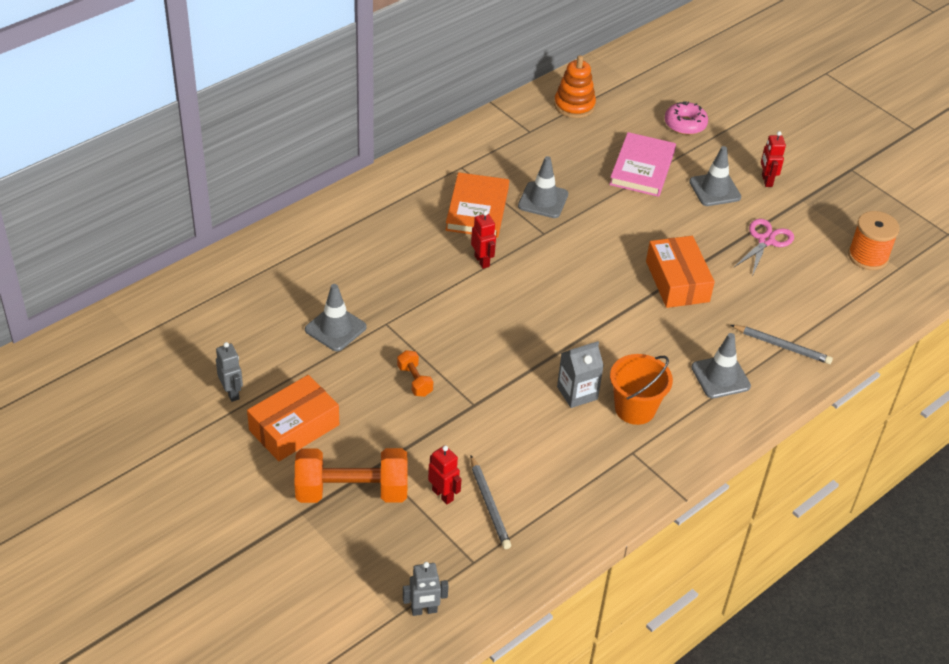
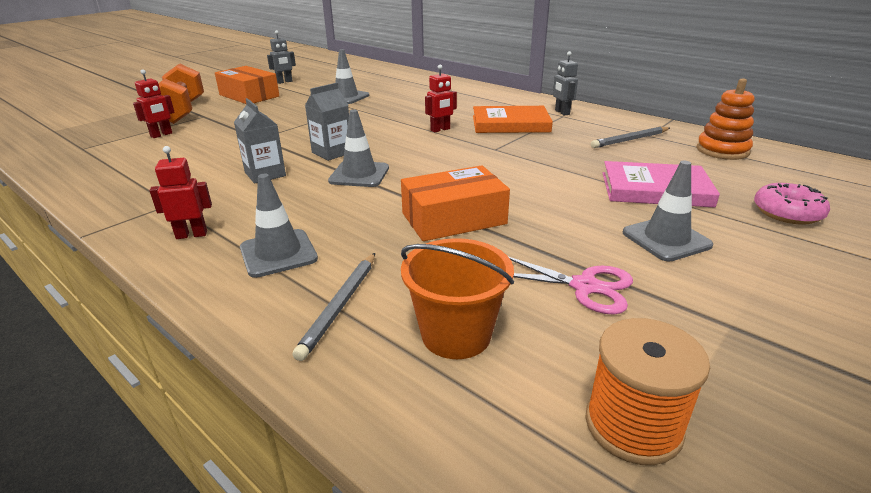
camera: 85 degrees right, 15 degrees down
(414, 381) = (290, 119): orange dumbbell -> none
(424, 610) = (48, 137): grey robot -> grey robot (562, 112)
(489, 505) = (140, 149): grey pencil -> grey pencil (630, 140)
(531, 345) = (332, 153): none -> grey carton
(543, 200) = (545, 146): grey traffic cone -> grey traffic cone (359, 174)
(635, 408) = (235, 202): orange bucket -> orange bucket (456, 335)
(766, 180) = (741, 285): red robot -> red robot (191, 235)

